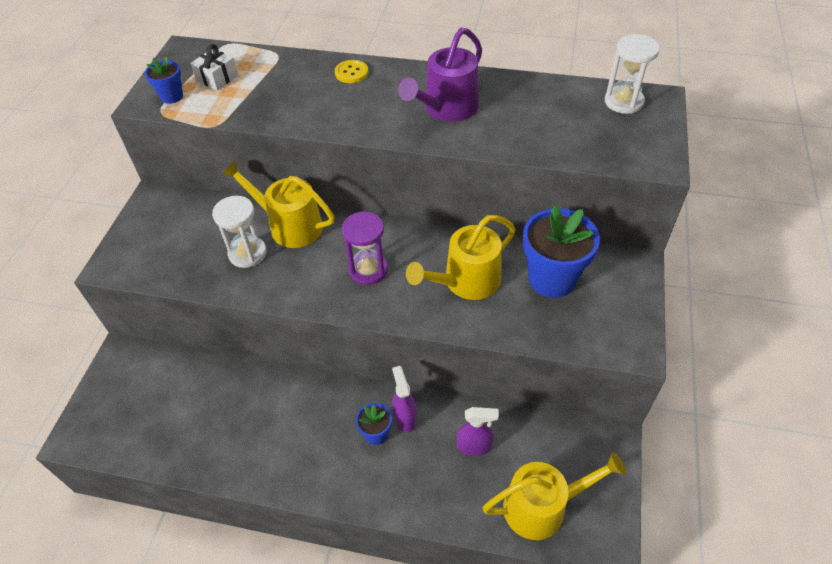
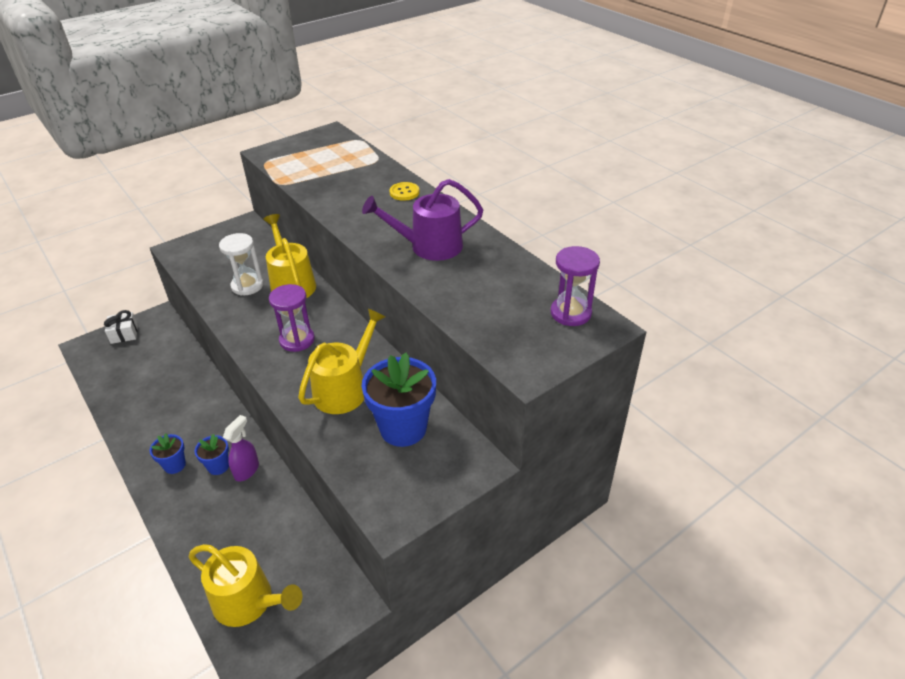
camera: 40 degrees right, 10 degrees down
(172, 96) = (283, 156): blue flower pot -> blue flower pot (174, 465)
(217, 78) = (322, 157): white gift -> white gift (124, 334)
(466, 281) = (344, 389): yellow watering can -> yellow watering can turned 120 degrees clockwise
(474, 446) = (262, 524): purple spray bottle -> none
(623, 102) = (570, 313): white hourglass -> purple hourglass

